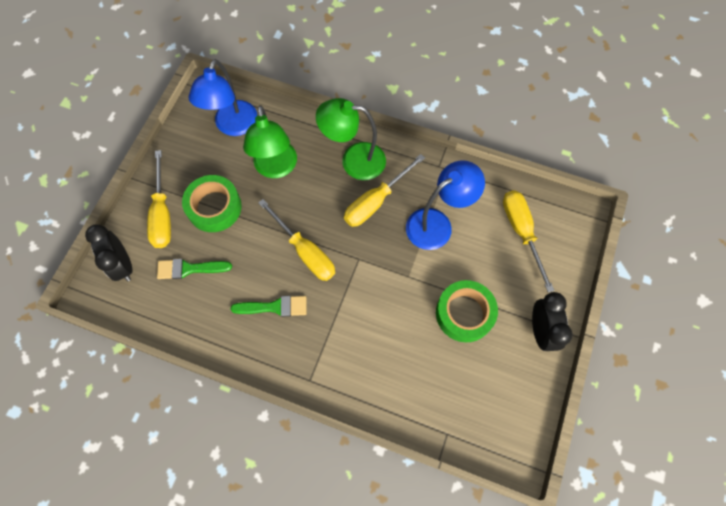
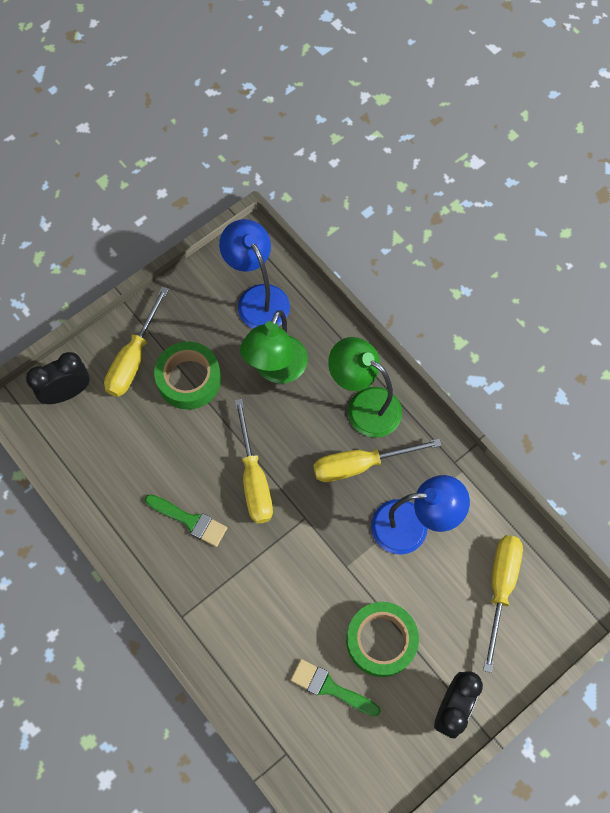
camera: 30 degrees right, 0 degrees up
(123, 265) = (67, 392): black clock -> black clock turned 60 degrees clockwise
(189, 269) = (128, 432): green brush -> green brush (330, 687)
(233, 126) = (258, 298): blue lamp -> blue lamp turned 105 degrees clockwise

